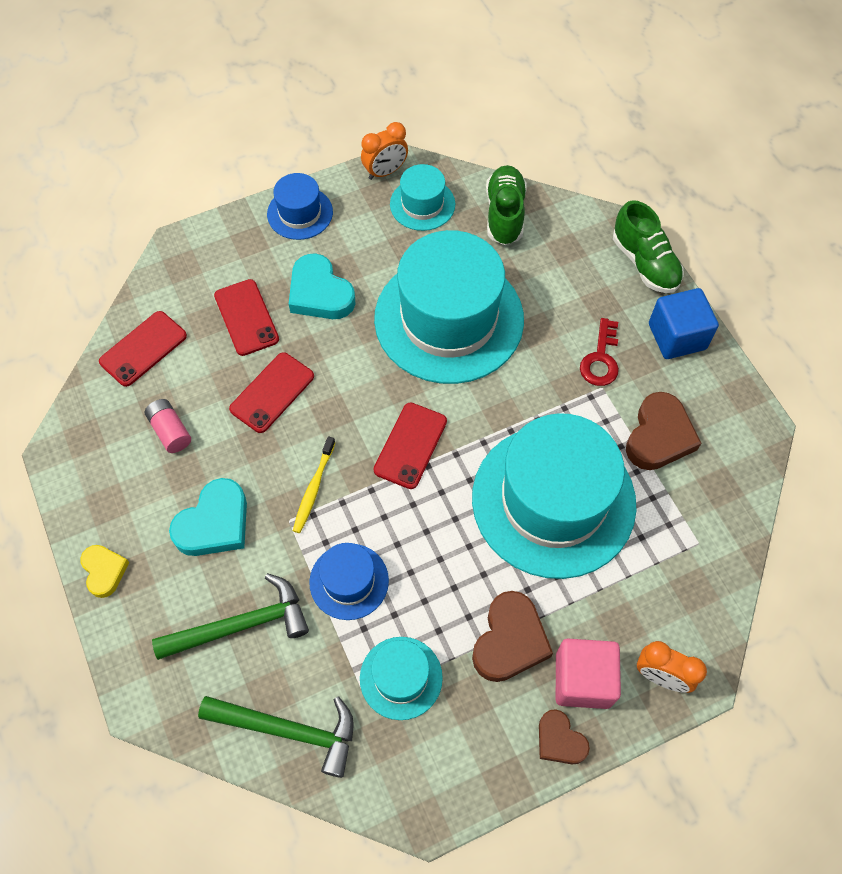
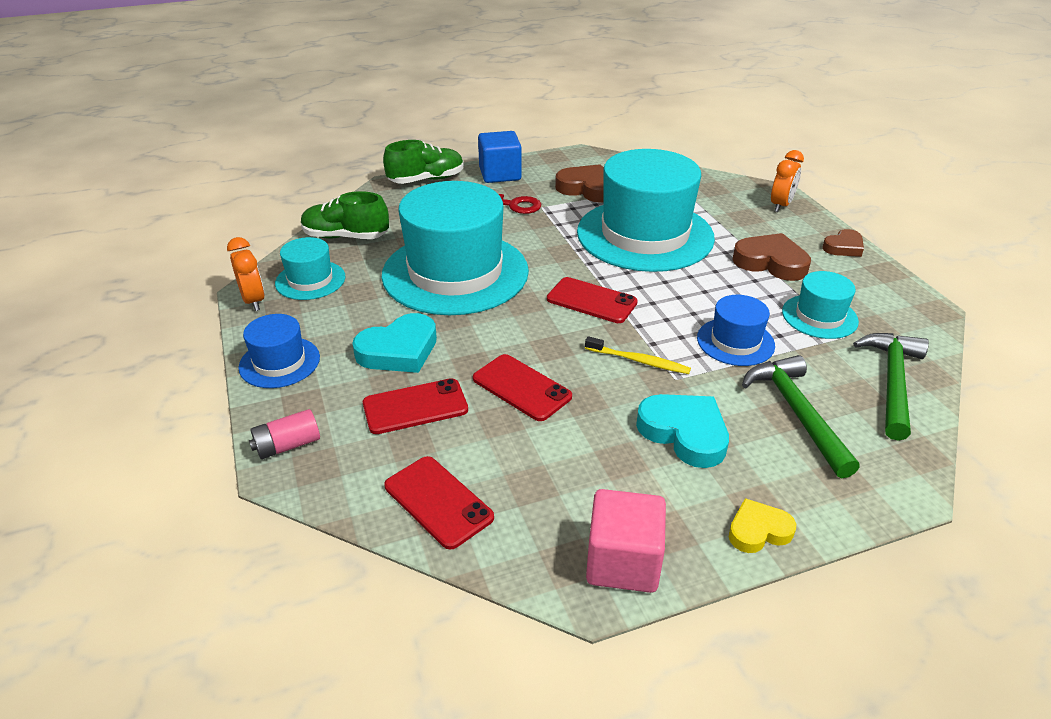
camera: 85 degrees left, 25 degrees down
(170, 431) = (565, 472): pink battery -> pink battery (288, 445)
(583, 680) = (793, 234): pink cube -> pink cube (623, 562)

